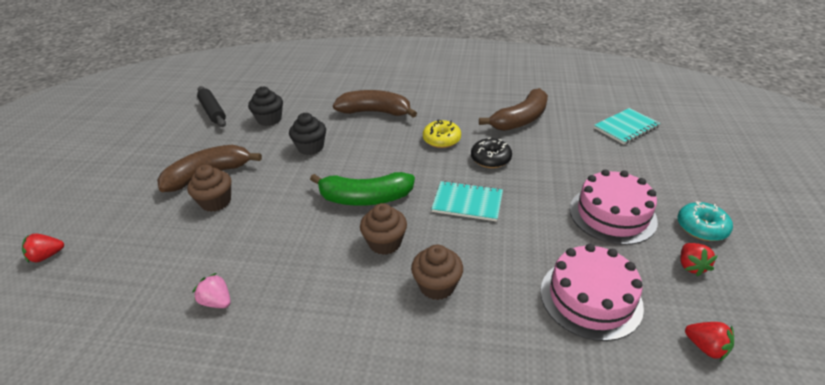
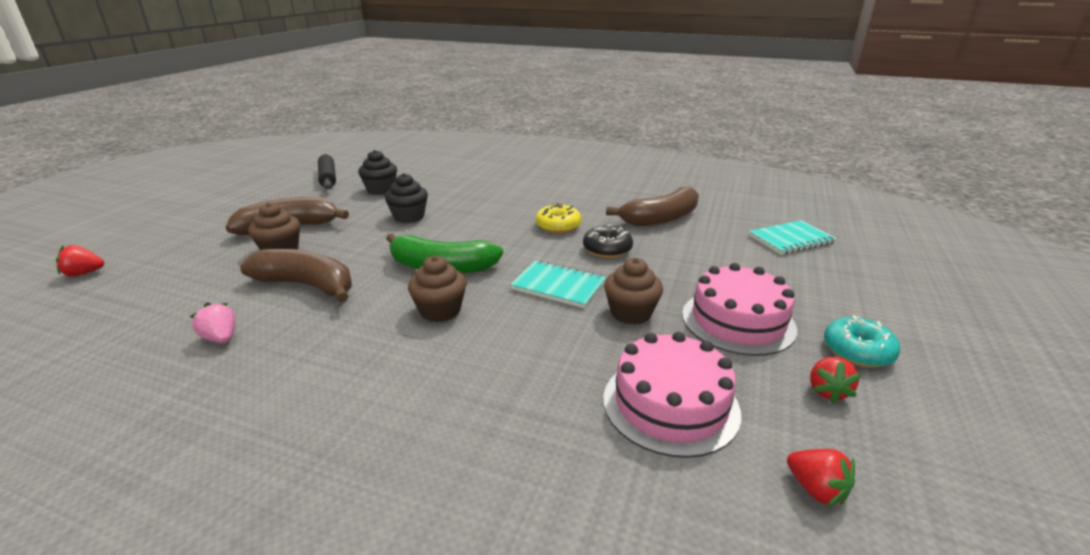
camera: 10 degrees right, 10 degrees down
(375, 112) = (496, 195): brown banana -> brown banana (307, 285)
(437, 286) = (478, 361): brown cupcake -> brown cupcake (631, 313)

